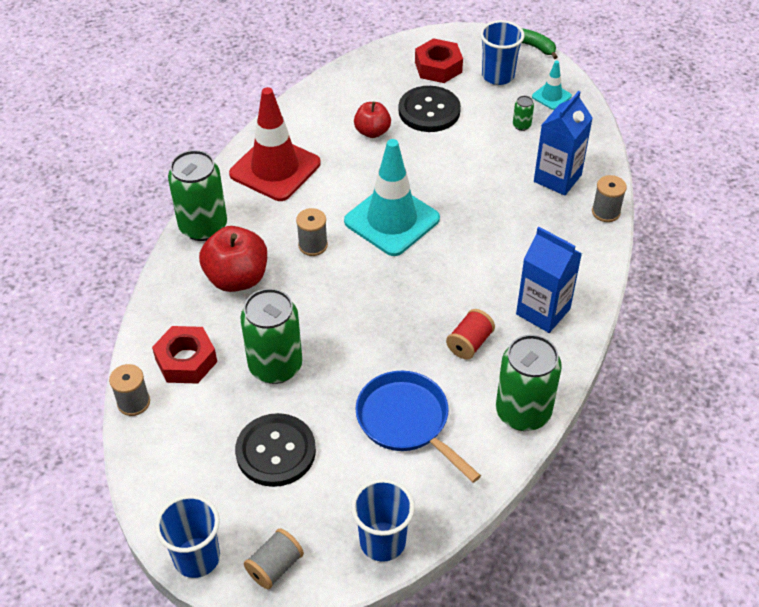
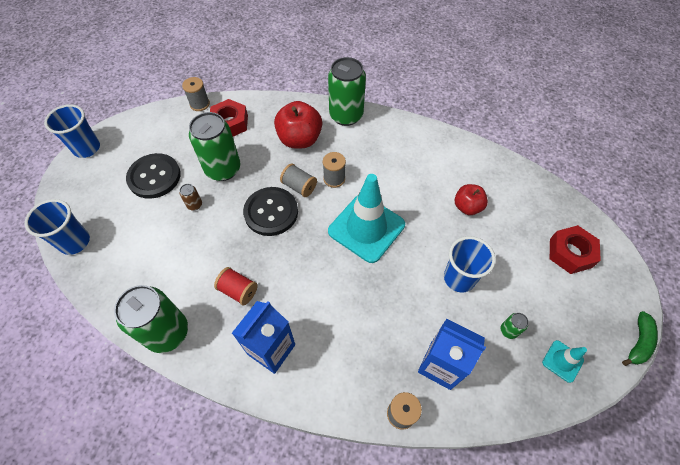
camera: 85 degrees right, 10 degrees up
(275, 169) = (410, 148): red traffic cone -> none
(275, 567) = (71, 186): grey spool -> grey spool (299, 186)
(335, 396) = (194, 205): none -> brown can
(406, 421) = (168, 250): blue pan -> none
(429, 111) = (506, 248): black button -> black button (271, 212)
(498, 76) = (577, 307): blue cup -> blue cup (459, 278)

